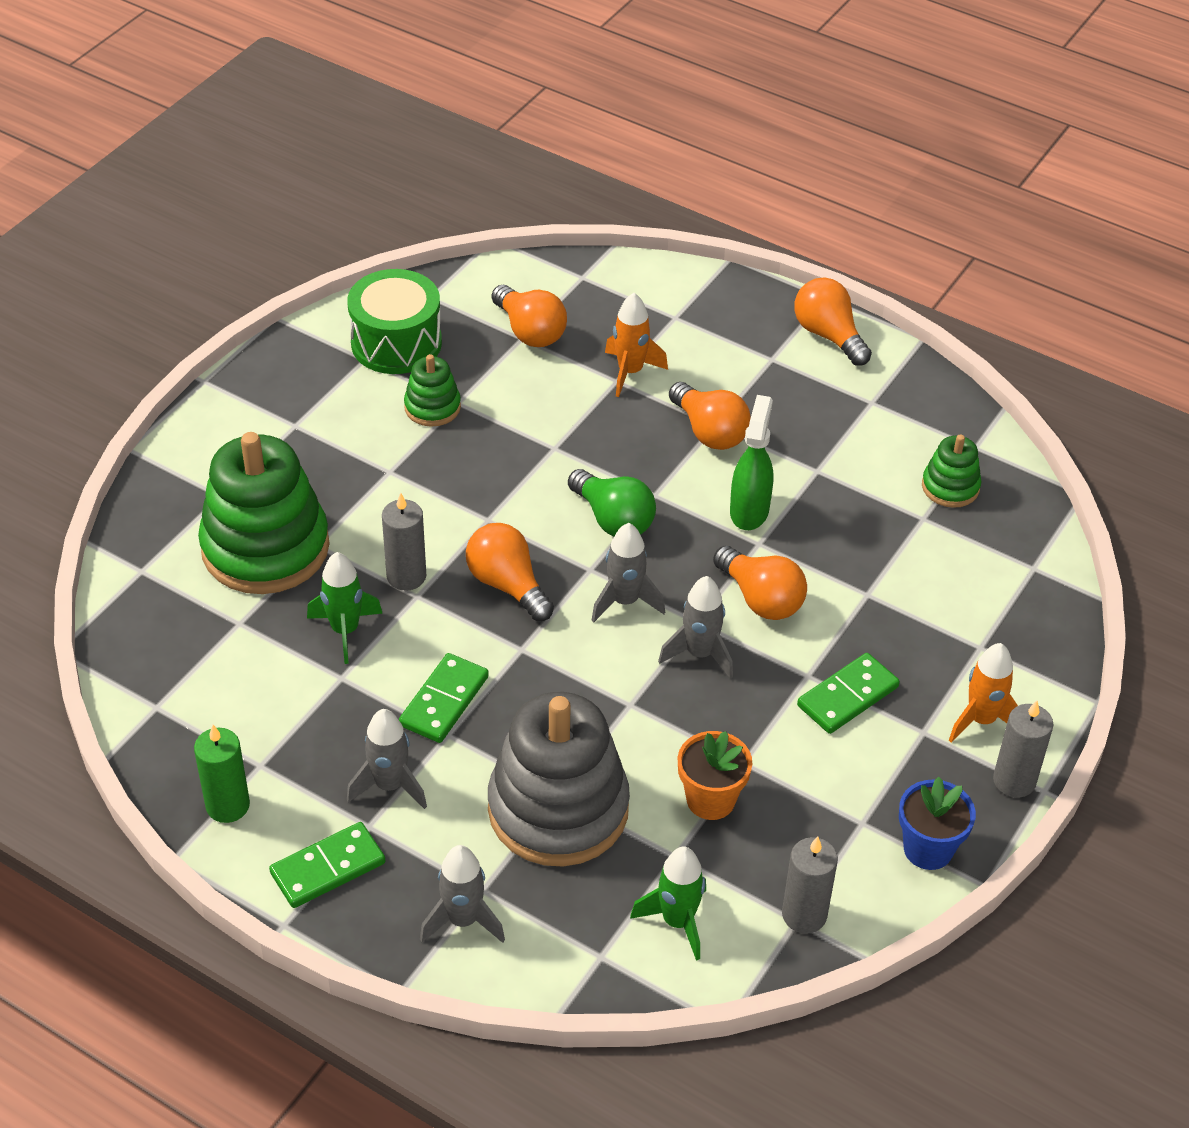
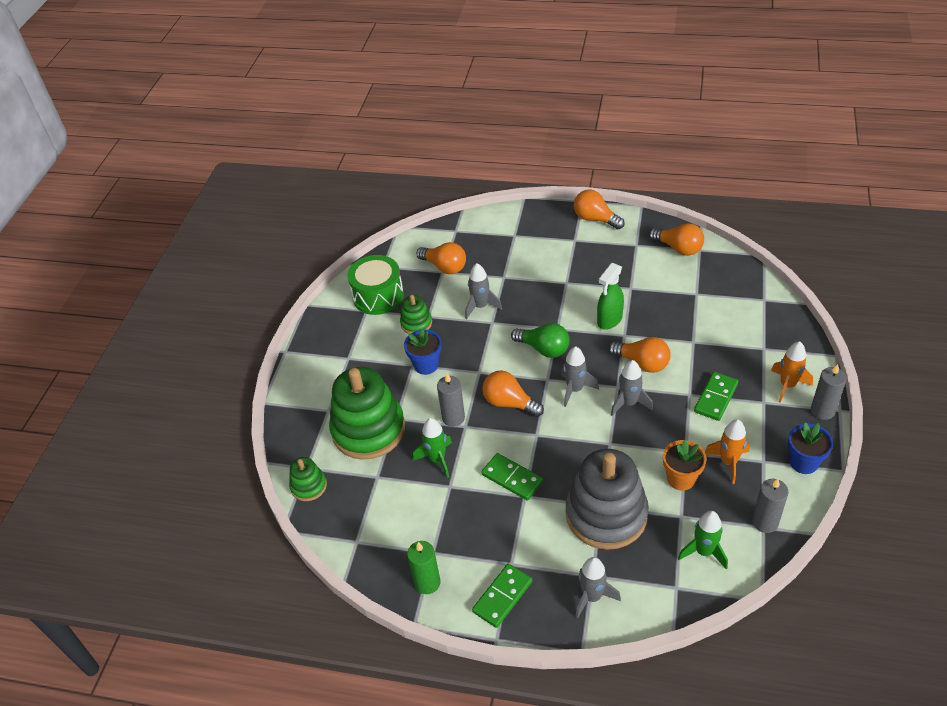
camera: 15 degrees left, 0 degrees up
(389, 786) = (509, 536): grey rocket -> grey rocket (480, 306)
(410, 479) = (426, 365): none -> blue flower pot
(444, 701) = (512, 478): green domino -> green domino turned 60 degrees counterclockwise
(630, 372) = (508, 270): orange rocket -> orange rocket (728, 462)
(709, 431) = (565, 287): orange light bulb -> orange light bulb (678, 248)
(749, 510) = (609, 320): green spray bottle -> green spray bottle turned 135 degrees counterclockwise
(950, 487) = (699, 273): green stacking toy -> green stacking toy (308, 486)

